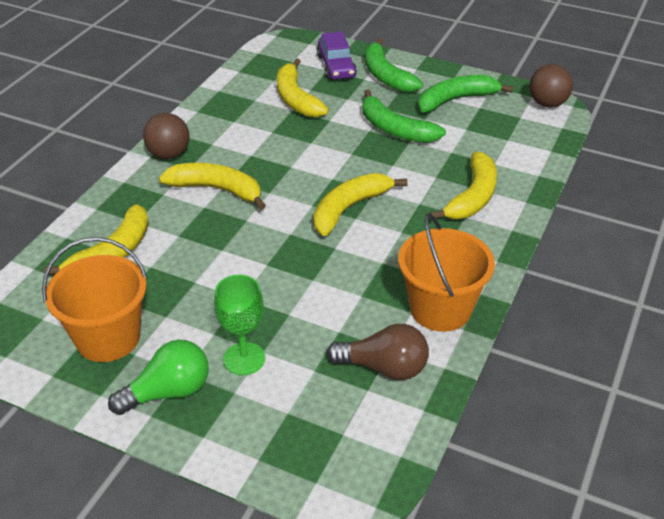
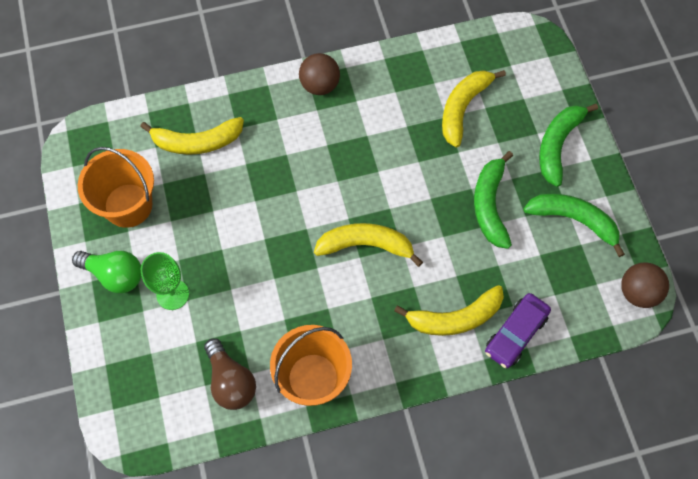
camera: 50 degrees right, 25 degrees up
(217, 189) = (310, 146): yellow banana -> none
(336, 66) = (534, 100): purple car -> purple car (515, 334)

